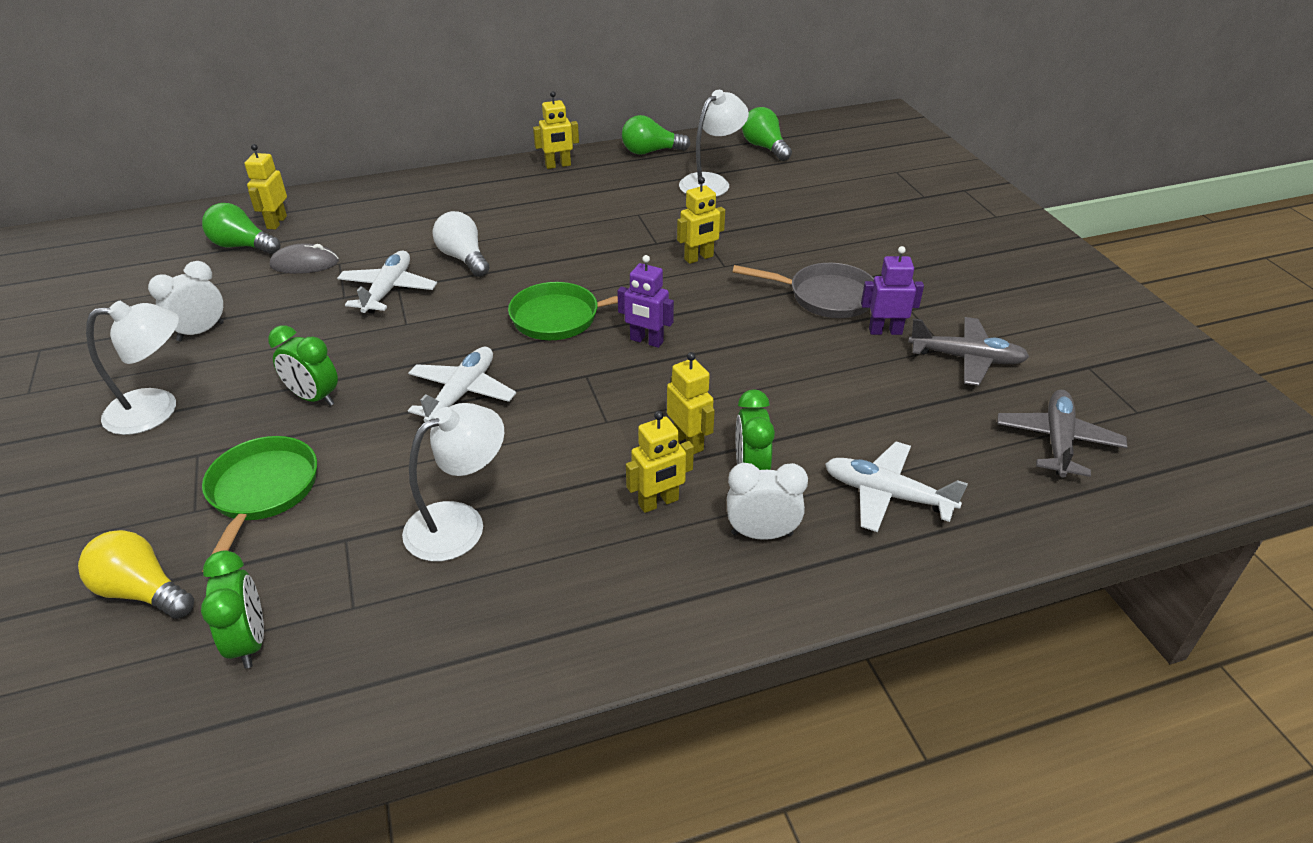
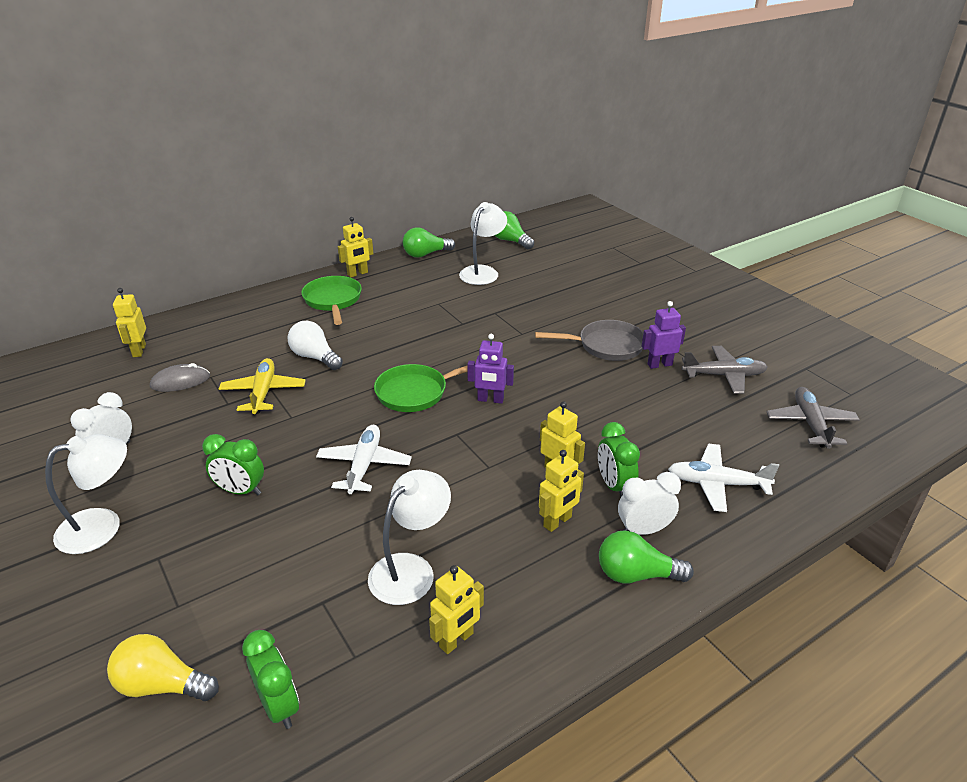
camera: 15 degrees left, 5 degrees down
(242, 246) = (117, 375): green light bulb -> green light bulb (636, 574)
(262, 493) = (231, 578): green pan -> green pan (333, 301)
(388, 290) = (263, 392): white plane -> yellow plane
(699, 258) = (500, 330): yellow robot -> yellow robot (456, 640)

